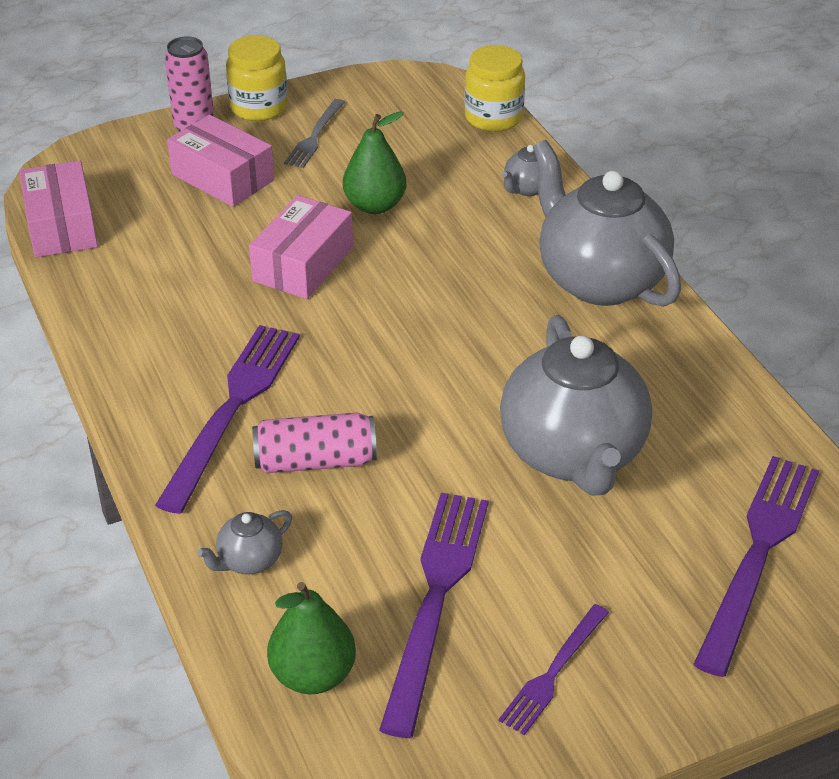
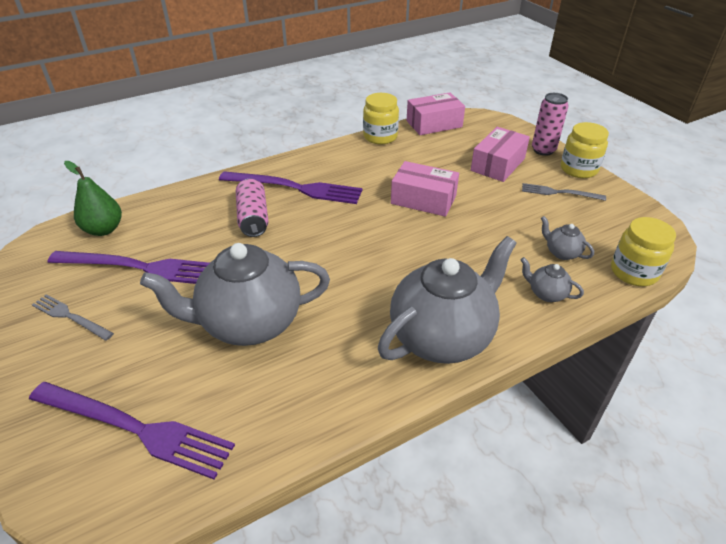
camera: 85 degrees right, 0 degrees up
(85, 295) = (380, 137): none -> yellow jar
(249, 561) = (184, 204): grey teapot -> grey teapot (561, 252)
(375, 205) = (493, 222): green pear -> none
(553, 672) = (70, 317): purple fork -> grey fork

